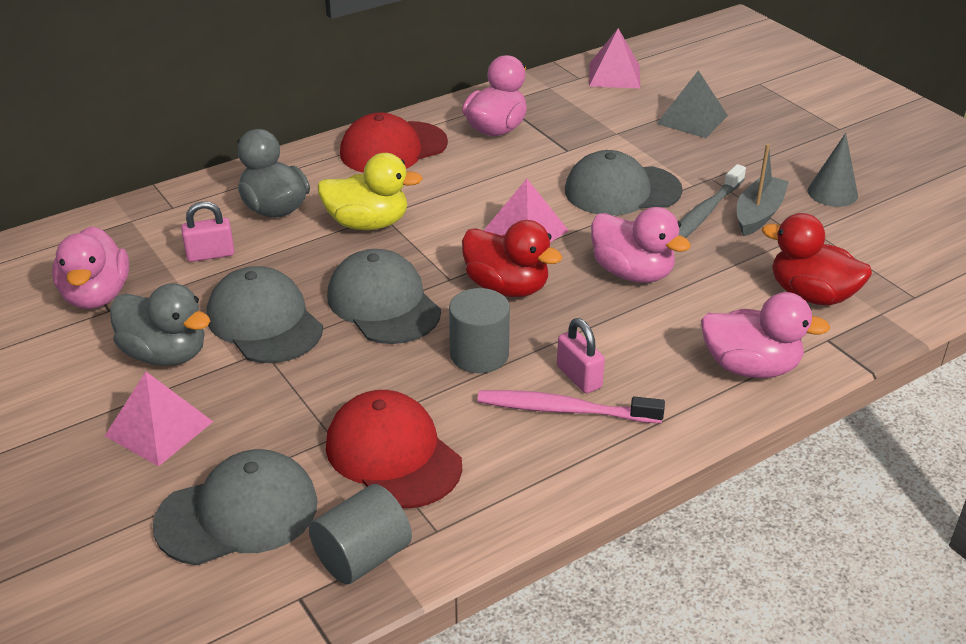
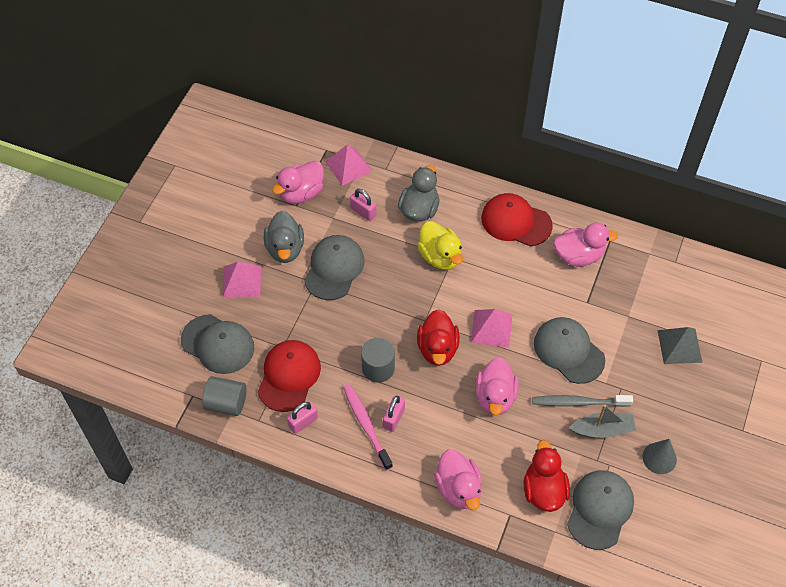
camera: 55 degrees right, 20 degrees up
(383, 303) = (384, 306): grey cap -> grey cap (600, 509)
(493, 477) = (303, 422): none -> pink padlock
(614, 75) = (695, 278): pink pyramid -> pink pyramid (348, 166)

